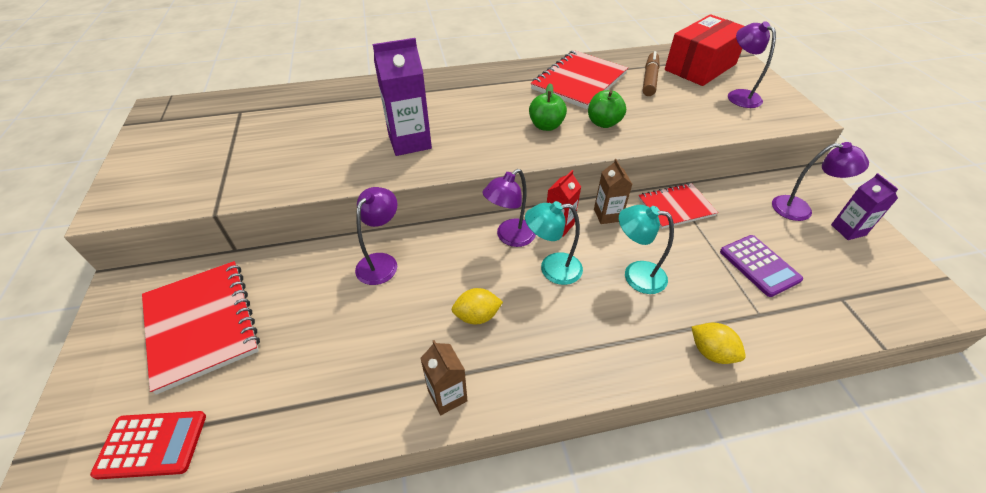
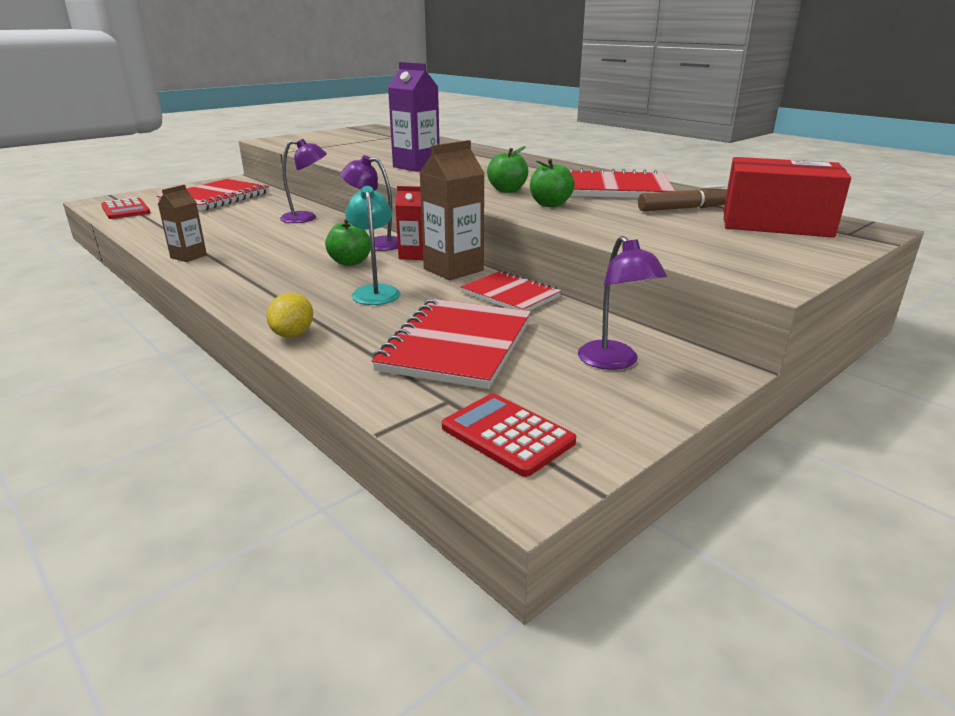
camera: 60 degrees right, 20 degrees down
(477, 316) = (272, 250): yellow lemon -> none
(552, 269) = (350, 262): turquoise lamp -> green apple
(607, 215) = (453, 269): brown carton -> brown carton, size x1.68
(738, 95) = (743, 245): purple lamp -> none
(759, 265) = (457, 345): purple calculator -> red notebook
(848, 230) = (613, 399): purple carton -> none
(888, 288) = (507, 435): none -> red calculator

